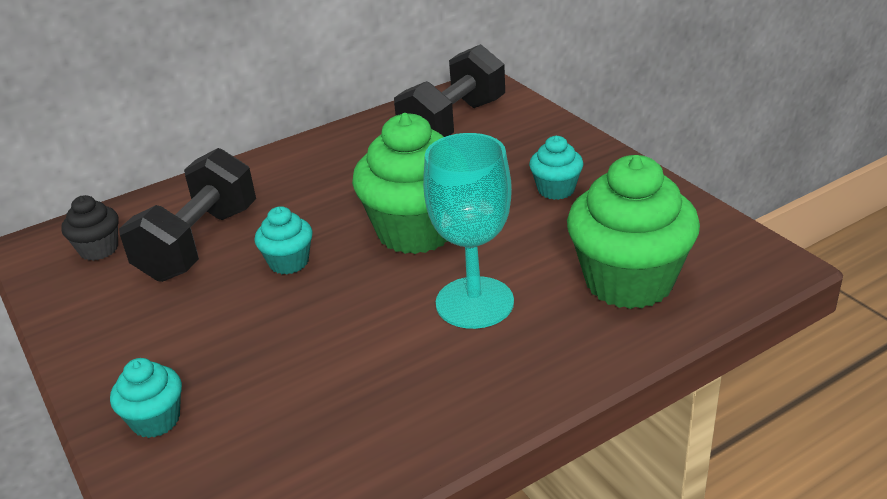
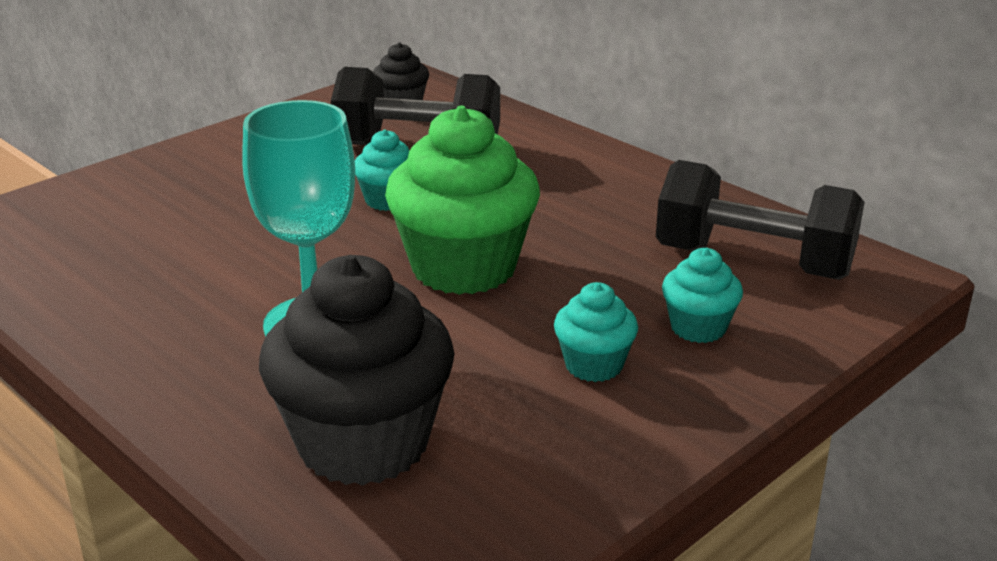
camera: 75 degrees right, 5 degrees down
(156, 420) = (141, 181): turquoise cupcake -> turquoise cupcake (698, 328)
(629, 281) = (363, 444): green cupcake -> black cupcake

